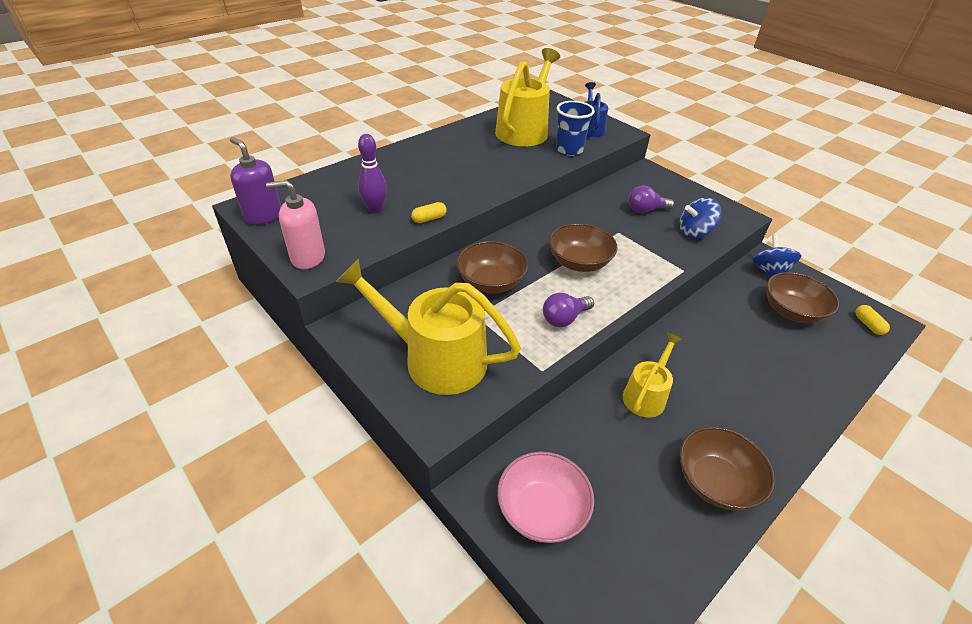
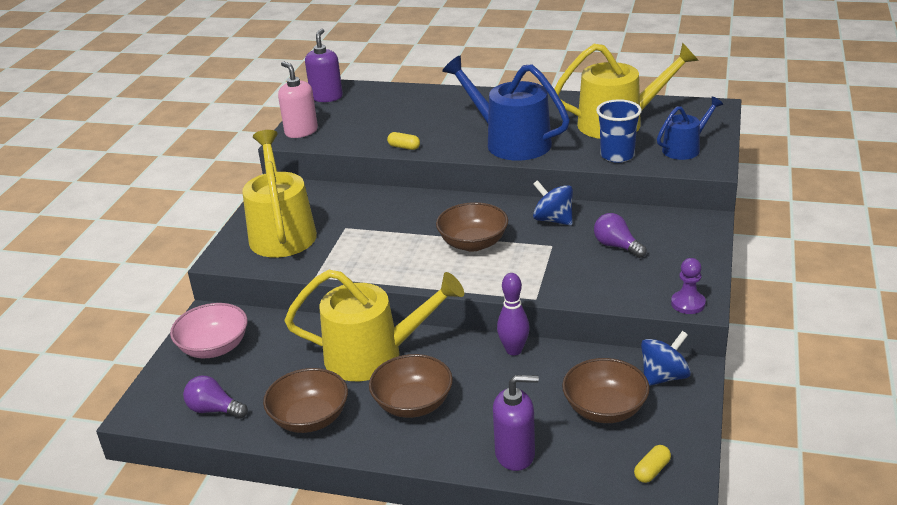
camera: 60 degrees right, 10 degrees down
(375, 209) = (388, 124): purple bowling pin -> purple bowling pin (514, 350)
(491, 282) = (392, 217): brown bowl -> brown bowl (413, 404)
(493, 174) = (511, 142): none -> blue watering can
(564, 318) = (386, 264): purple light bulb -> purple light bulb (214, 410)
(646, 395) = (373, 355): yellow watering can -> yellow watering can, size x1.79
(694, 232) = (616, 285): blue spinning top -> blue spinning top (553, 220)
(738, 219) = (688, 303): none -> purple pawn
(825, 377) = (515, 454): none -> purple soap dispenser

